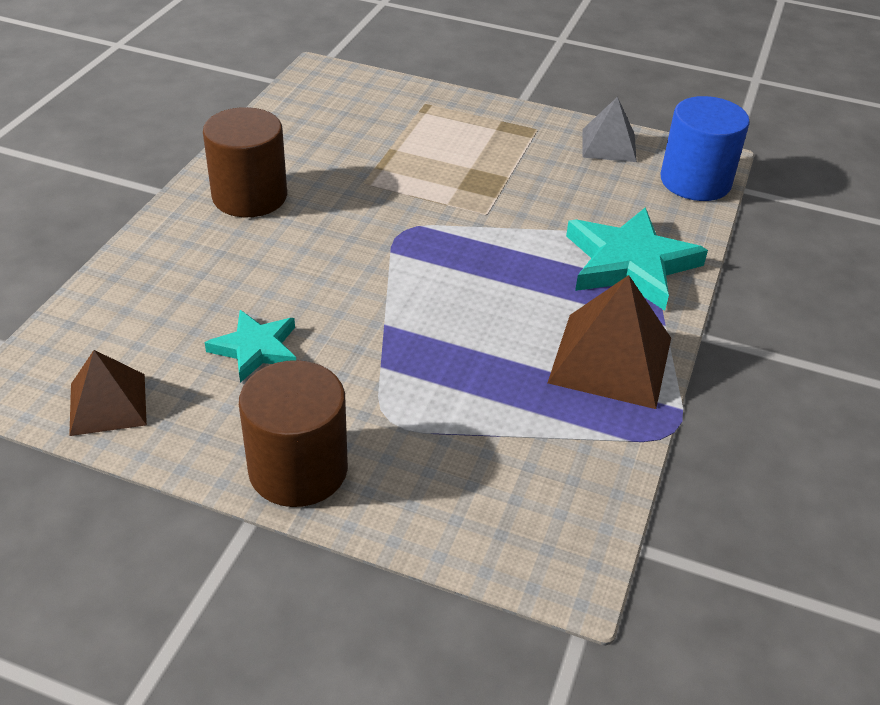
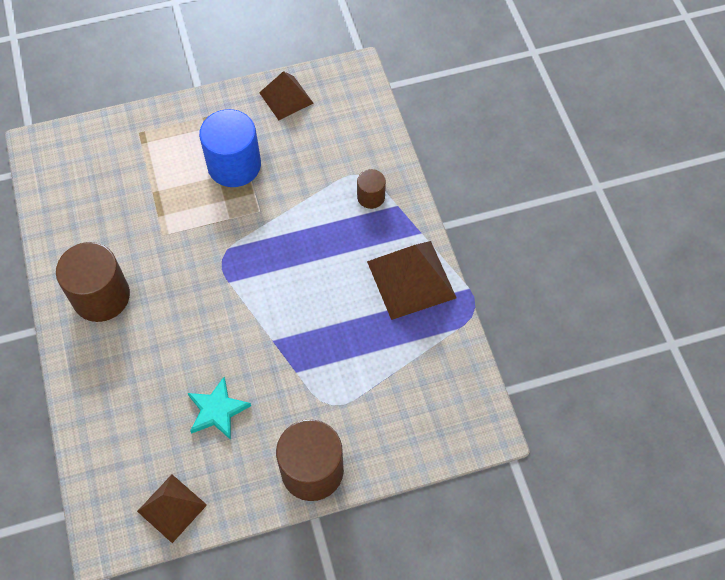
camera: 35 degrees left, 20 degrees up
(609, 145) = (286, 97): grey pyramid -> brown pyramid
(630, 264) = (371, 197): turquoise star -> brown cylinder
(695, 181) = (359, 99): blue cylinder -> blue cylinder (234, 165)

